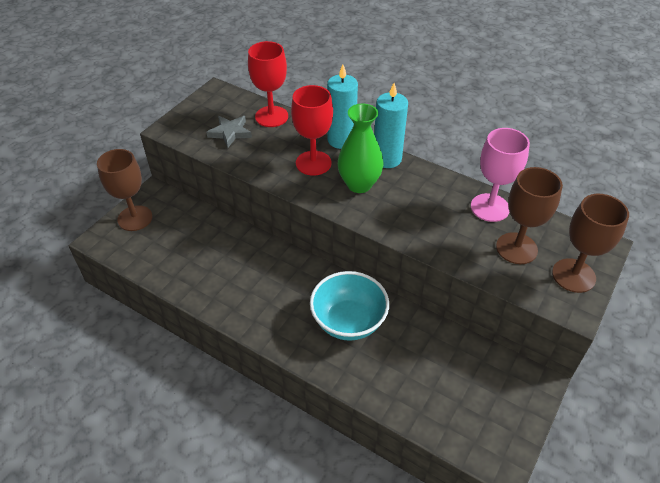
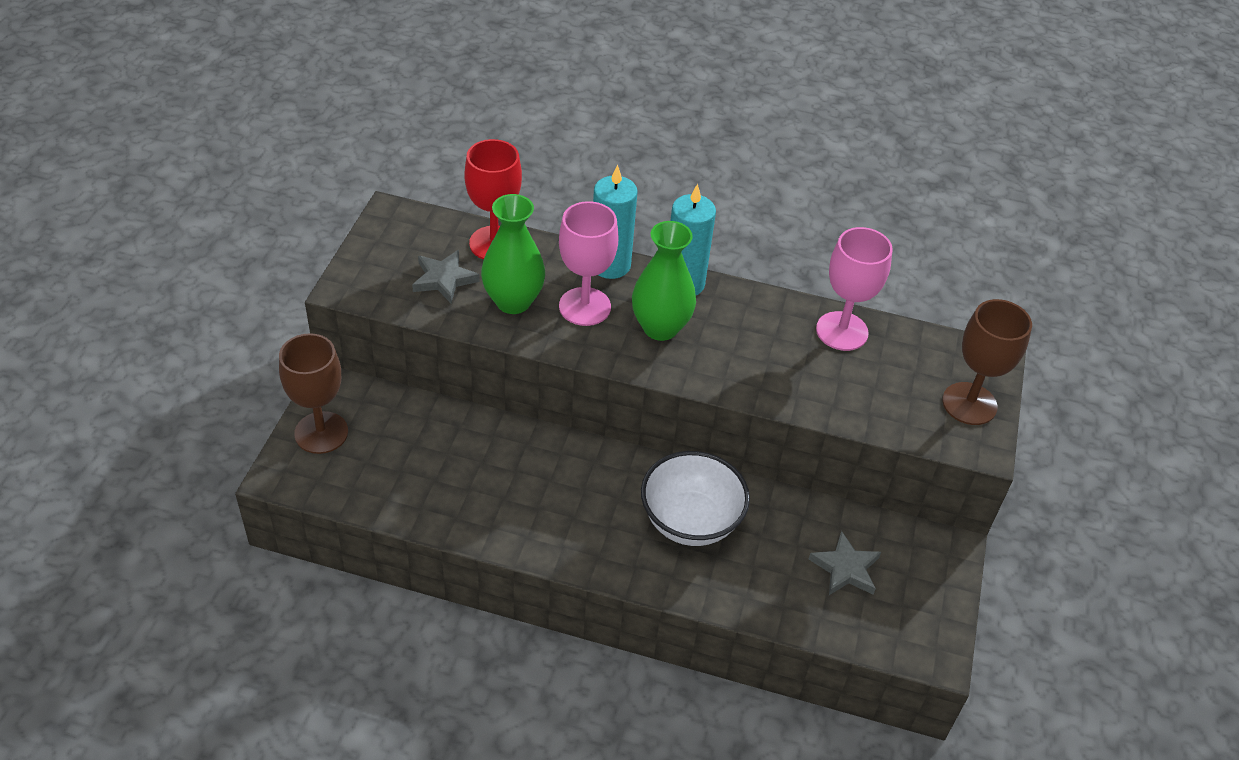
camera: 20 degrees left, 0 degrees up
(268, 153) = (513, 301): none -> green vase
(313, 163) = (585, 307): red goblet -> pink goblet
(348, 321) = (690, 521): turquoise bowl -> white bowl
(450, 380) = (845, 568): none -> grey star
(516, 248) = (891, 381): brown goblet -> none

